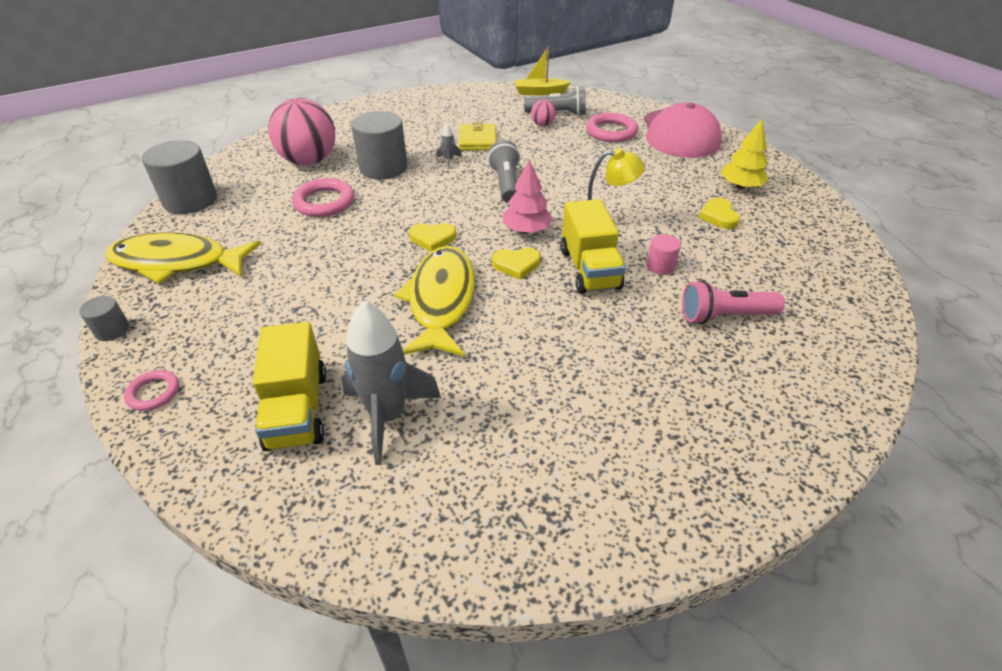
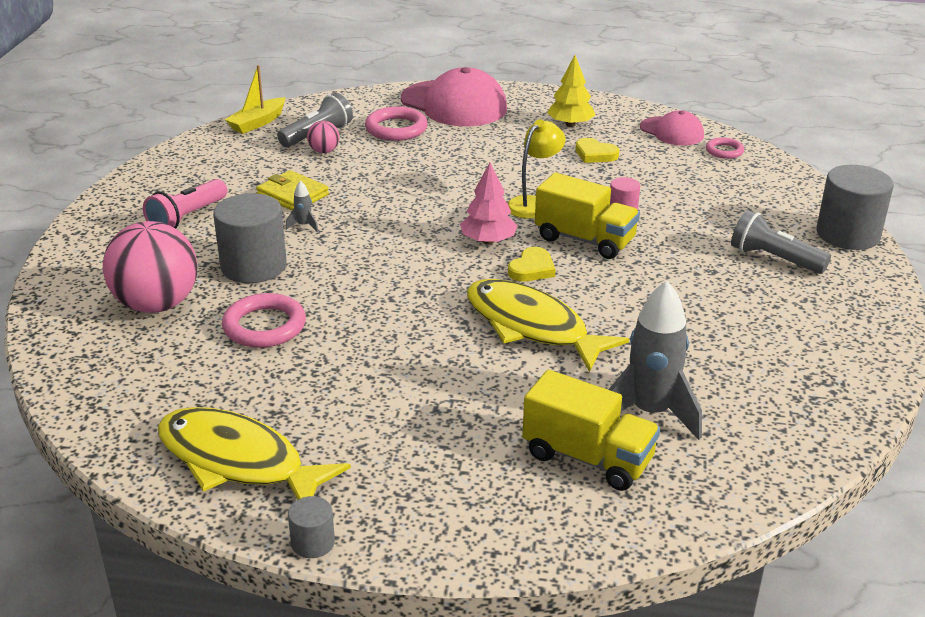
camera: 50 degrees left, 10 degrees down
(153, 393) = (462, 539): pink ring -> pink ring (724, 151)
(177, 262) = (238, 461): yellow fish -> yellow fish turned 75 degrees clockwise
(190, 200) = (107, 414): grey cylinder -> grey cylinder (847, 234)
(432, 238) = (430, 292): yellow heart -> none
(506, 184) = (398, 217): grey flashlight -> grey flashlight (774, 259)
(724, 316) = (712, 217): pink flashlight -> pink flashlight (187, 217)
(821, 233) = (672, 131): none -> pink cap

